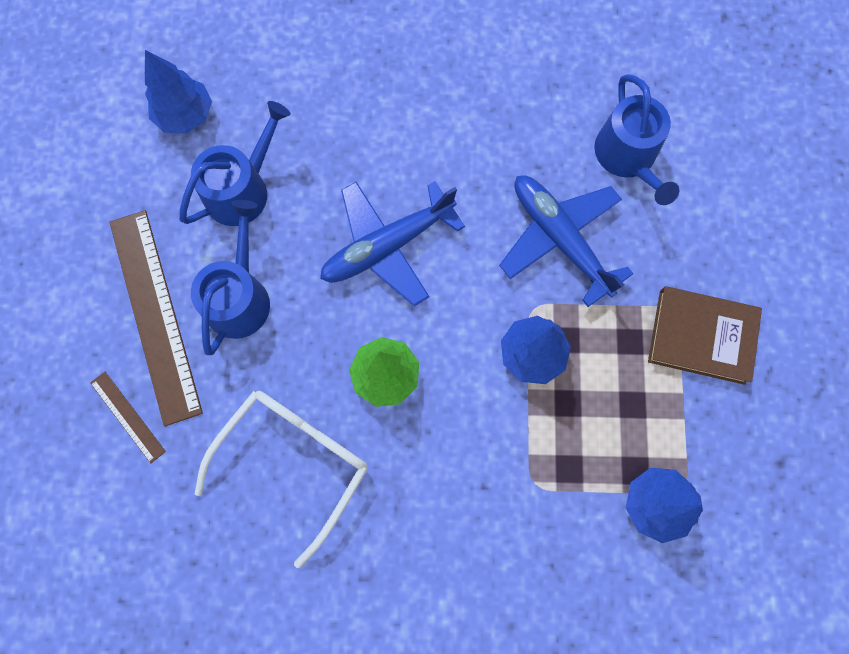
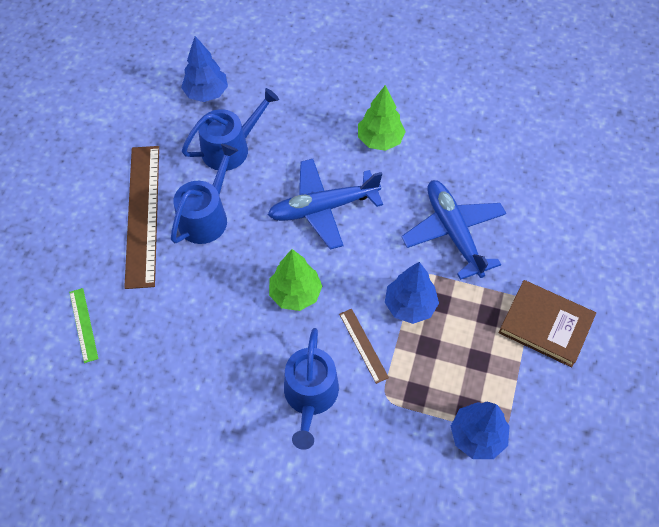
camera: 15 degrees right, 15 degrees down
(127, 490) = (83, 324): none -> green ruler
(128, 416) = (101, 276): brown ruler -> brown ruler (363, 345)
(294, 462) = (209, 336): white glasses -> none
(434, 130) = (380, 140): none -> green tree
(628, 157) = (520, 189): blue watering can -> blue watering can (310, 396)

